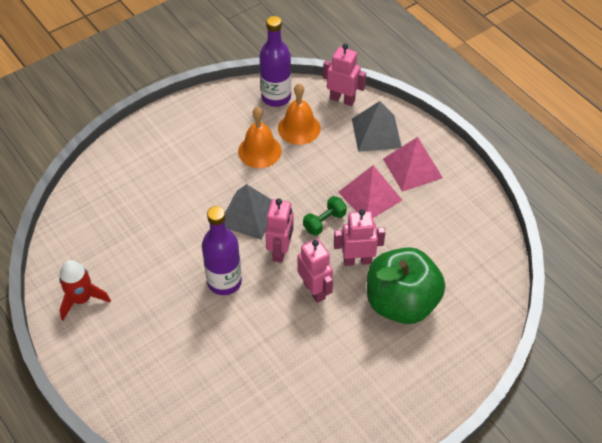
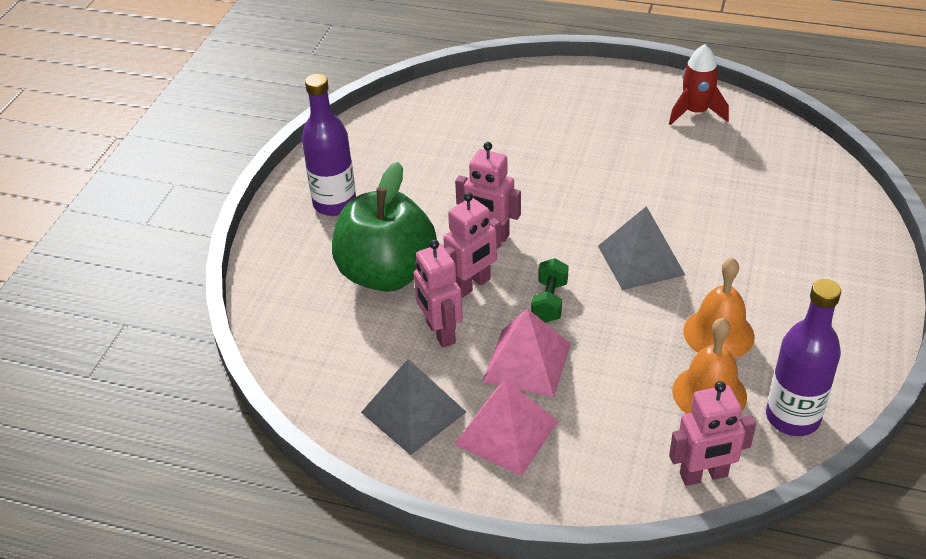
camera: 145 degrees right, 10 degrees down
(224, 282) = (587, 192): purple bottle -> purple bottle (334, 204)
(280, 251) = (564, 247): pink robot -> pink robot (440, 333)
(376, 133) = (603, 453): grey pyramid -> grey pyramid (413, 412)

